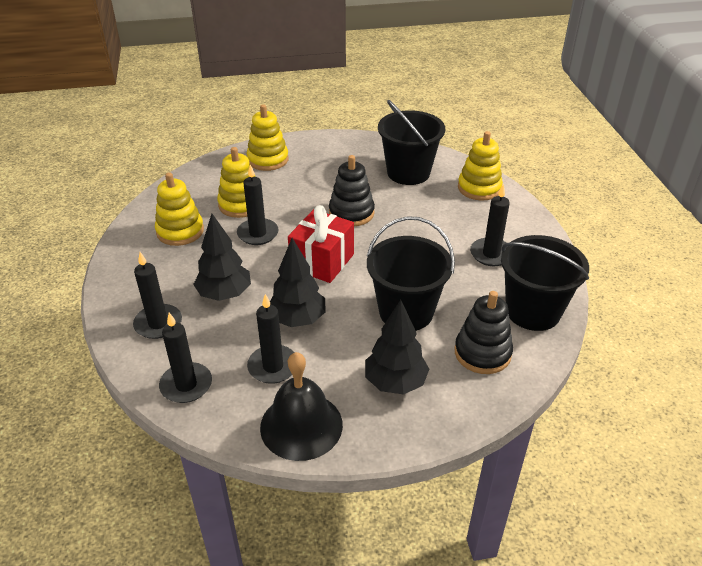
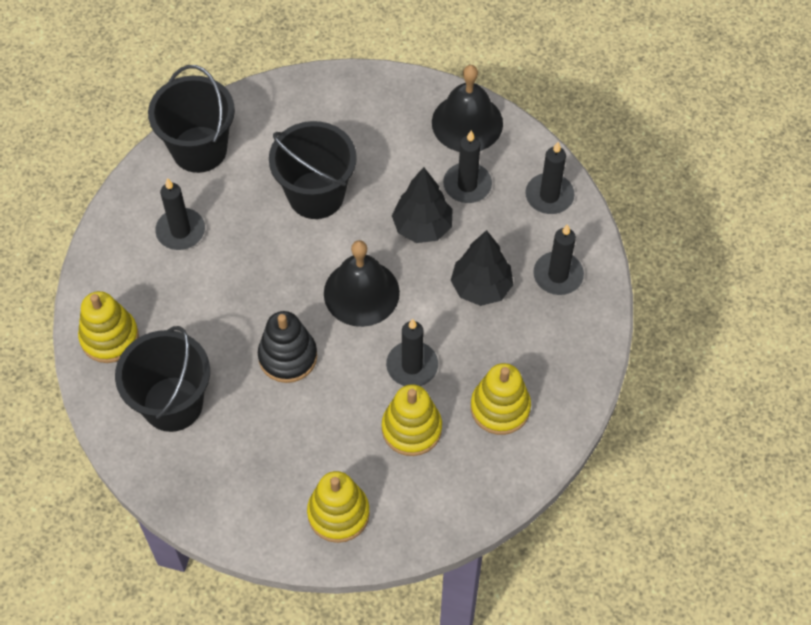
camera: 155 degrees left, 20 degrees up
(322, 261) = (361, 292): red gift -> black bell
(395, 382) = (371, 129): black tree -> none
(482, 353) = (278, 127): black stacking toy -> none

